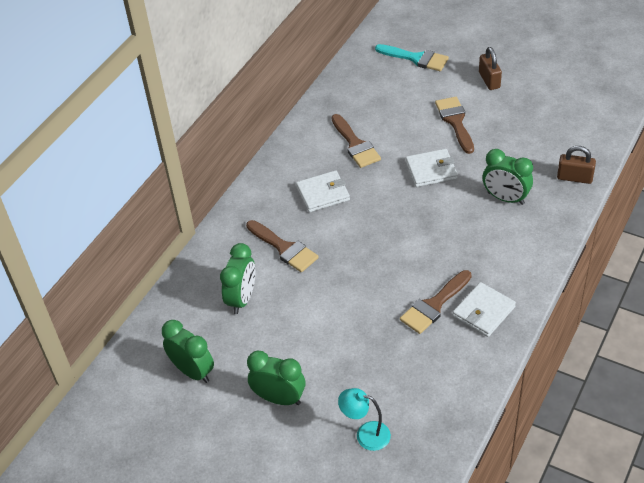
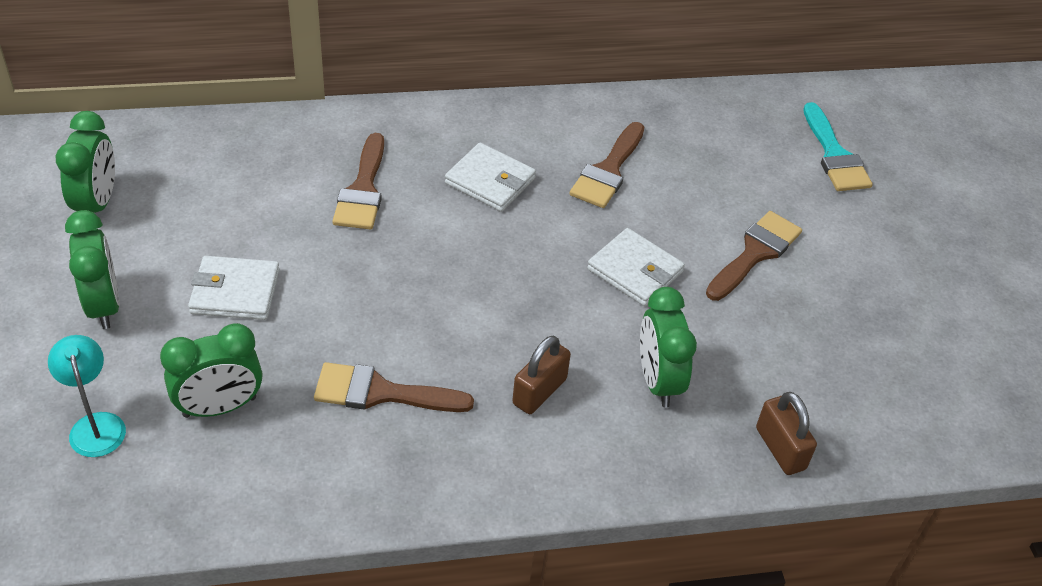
camera: 45 degrees right, 0 degrees up
(242, 299) = (246, 191): green clock -> green clock (220, 407)
(483, 312) = (411, 457): white wallet -> white wallet (235, 292)
(489, 80) = (878, 252): brown padlock -> brown padlock (539, 391)

